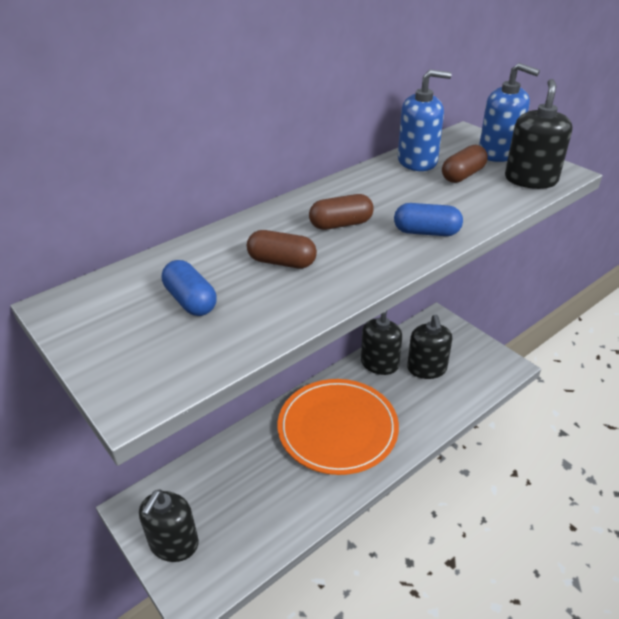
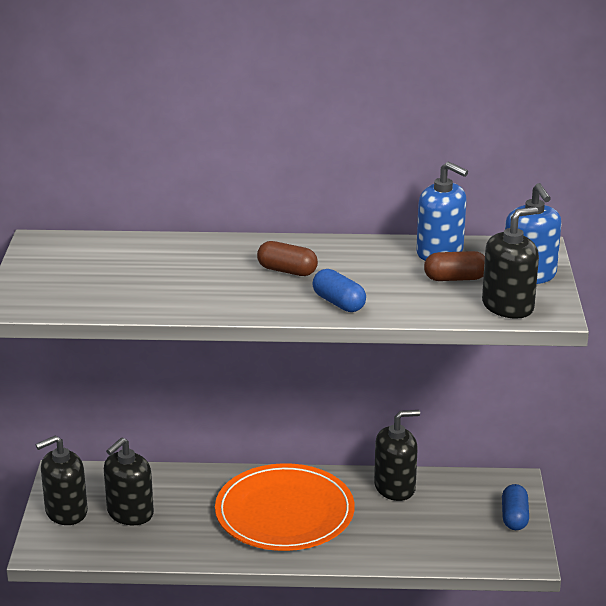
camera: 40 degrees right, 10 degrees down
(190, 301) = (113, 272): blue capsule -> blue capsule (514, 517)
(282, 262) = (204, 276): brown capsule -> none
(426, 368) = (436, 515): black soap dispenser -> black soap dispenser (130, 513)

